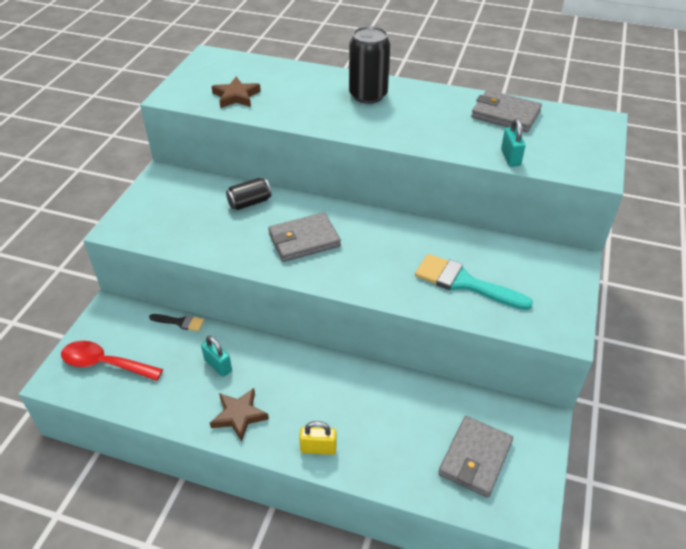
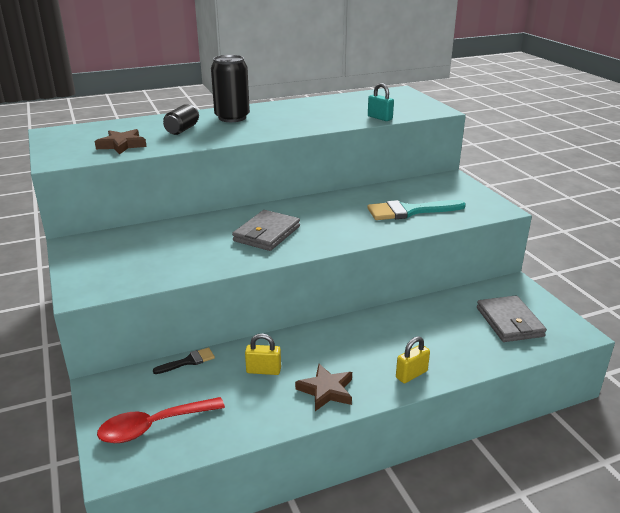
camera: 40 degrees left, 15 degrees down
(218, 365) = (263, 370): turquoise padlock -> yellow padlock
(249, 203) = (187, 231): black can -> black can (182, 130)
(505, 114) = (341, 102): grey wallet -> none

